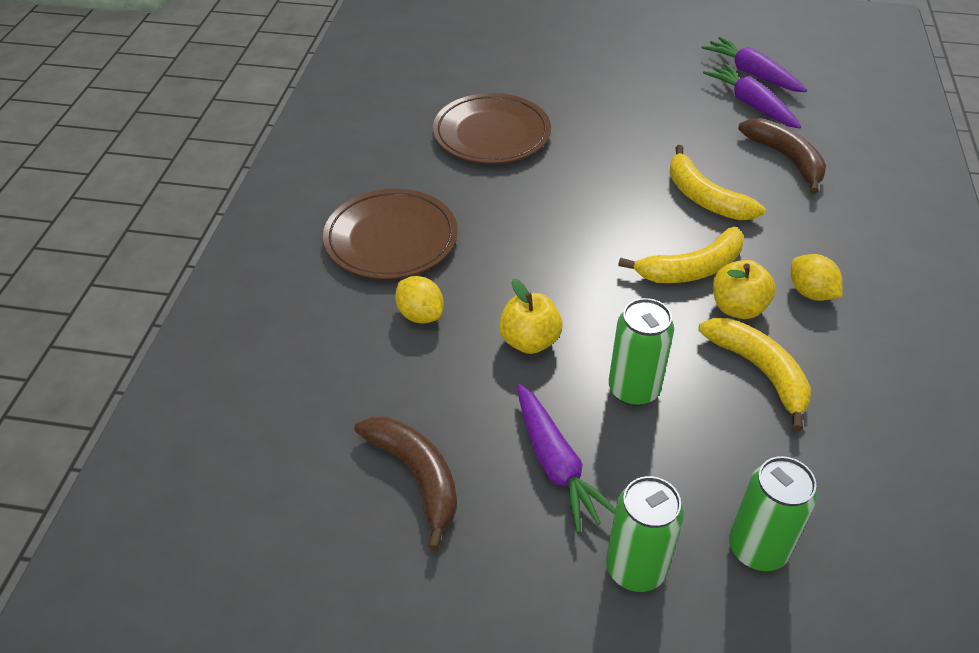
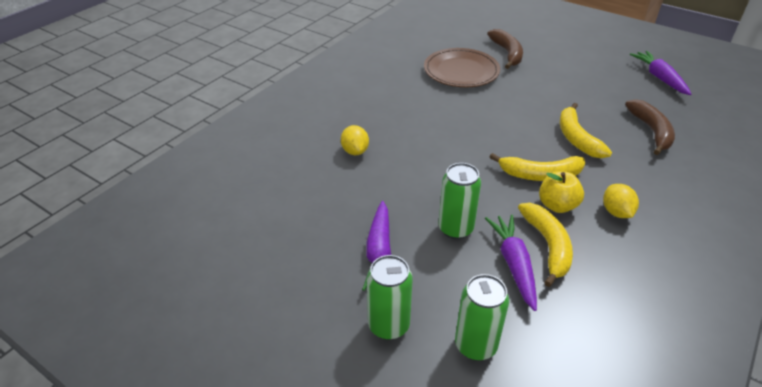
camera: 25 degrees right, 5 degrees down
(391, 239) = (365, 109): brown plate -> none
(416, 476) = (296, 230): brown banana -> brown banana (507, 53)
(529, 341) = (409, 183): yellow apple -> none
(751, 104) = (646, 95): purple carrot -> purple carrot (514, 264)

